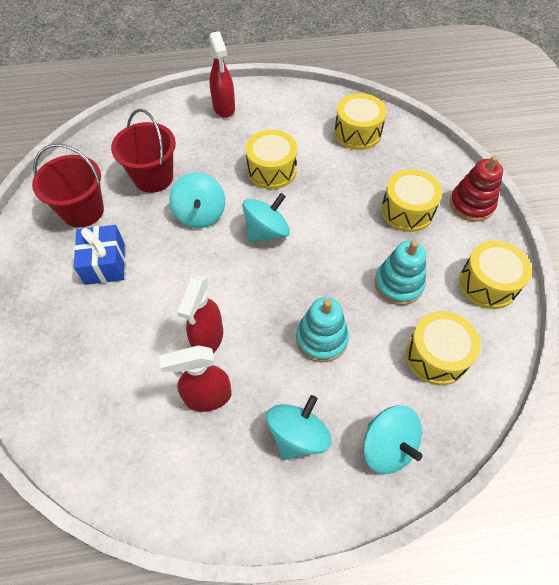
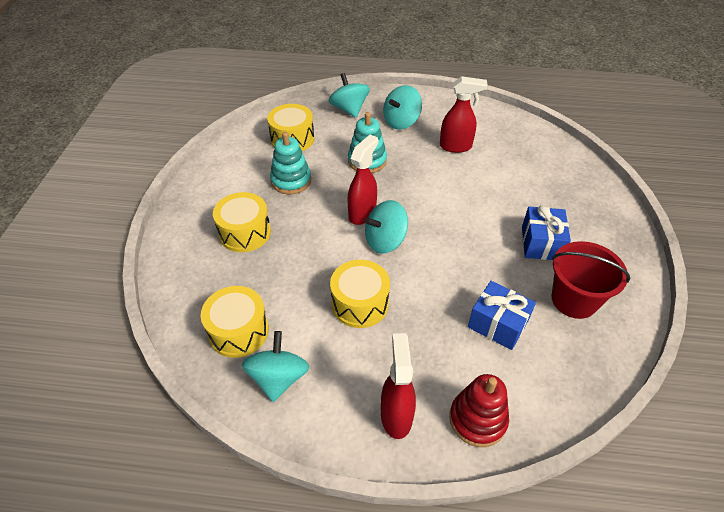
camera: 165 degrees left, 10 degrees down
(153, 177) = (497, 324): red bucket -> blue gift
(200, 214) = (447, 270): turquoise spinning top -> turquoise spinning top (278, 378)
(208, 339) = (452, 175): red spray bottle -> red spray bottle (362, 213)
(471, 204) = (182, 226): red stacking toy -> red stacking toy (477, 419)
(487, 284) = (222, 168): yellow drum -> none

